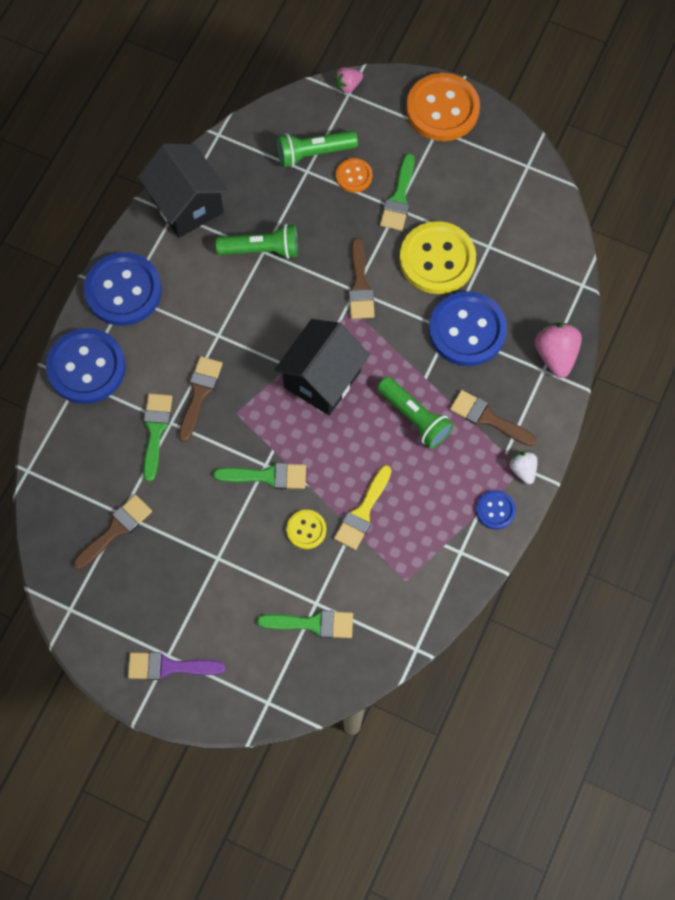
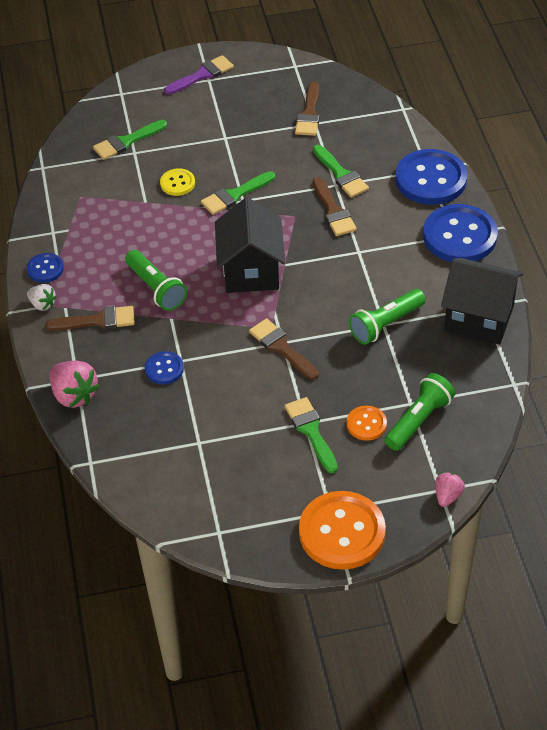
camera: 145 degrees right, 20 degrees down
(362, 512) = (145, 214): yellow brush -> none
(415, 417) = (156, 288): green flashlight -> green flashlight turned 135 degrees counterclockwise
(437, 259) = (234, 405): yellow button -> none
(467, 330) = (164, 369): blue button -> blue button, size x0.49

